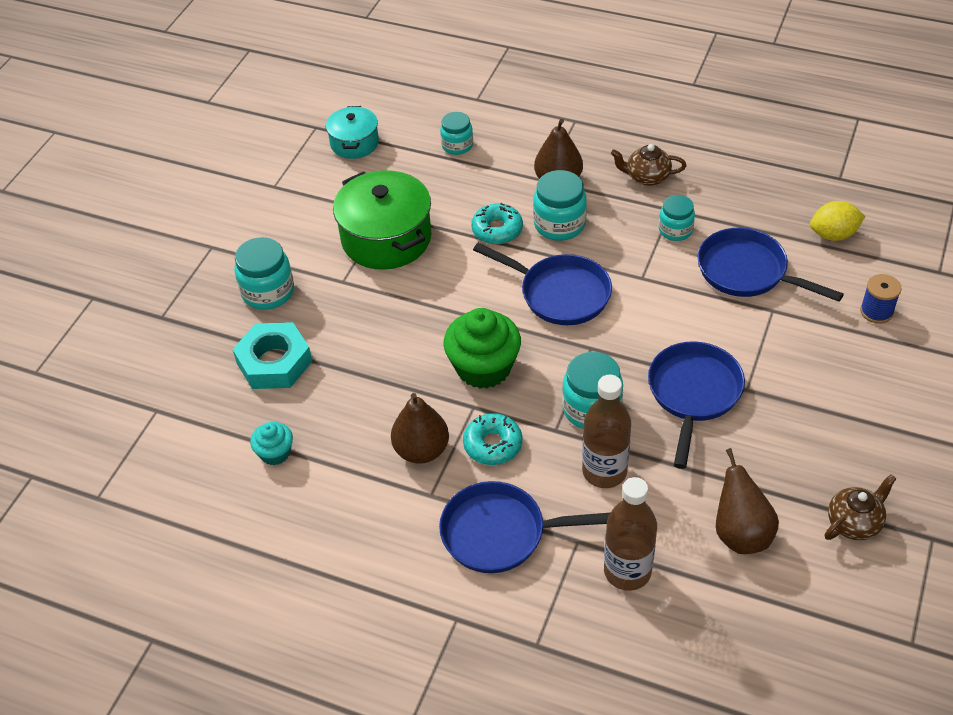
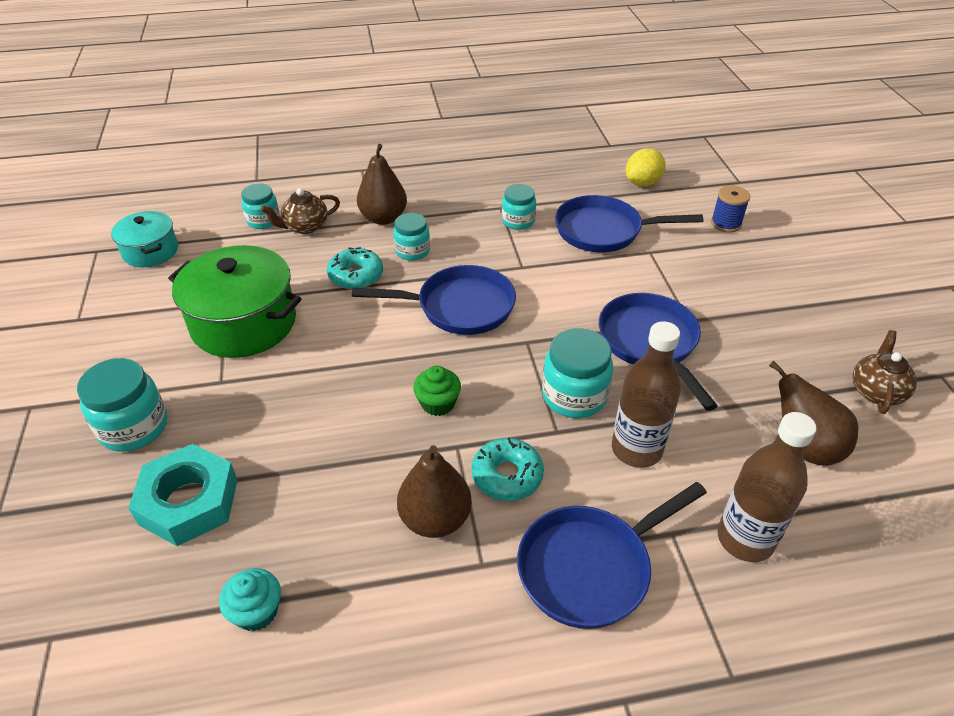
camera: 35 degrees left, 5 degrees down
(483, 367) = (438, 403): green cupcake -> green cupcake, size x0.53
(559, 224) = (412, 251): turquoise jar -> turquoise jar, size x0.65
(647, 177) = (460, 191): brown teapot -> brown teapot (305, 227)

